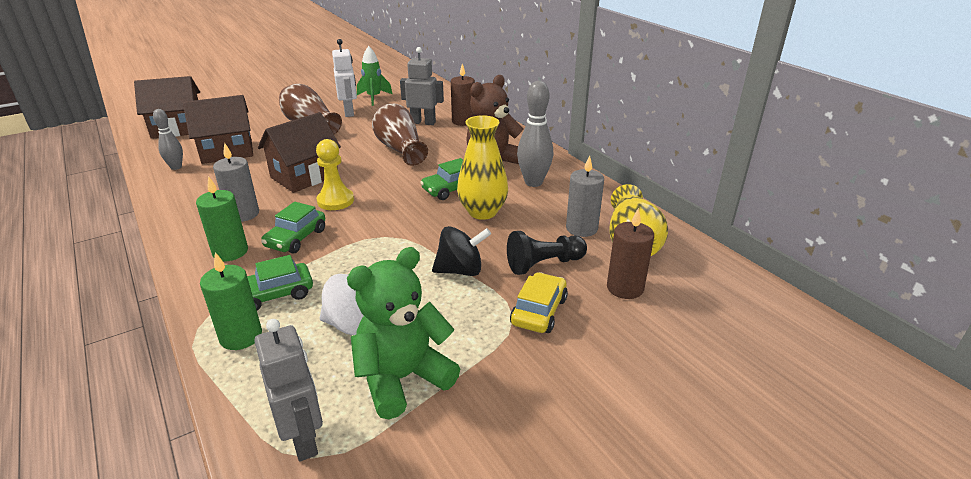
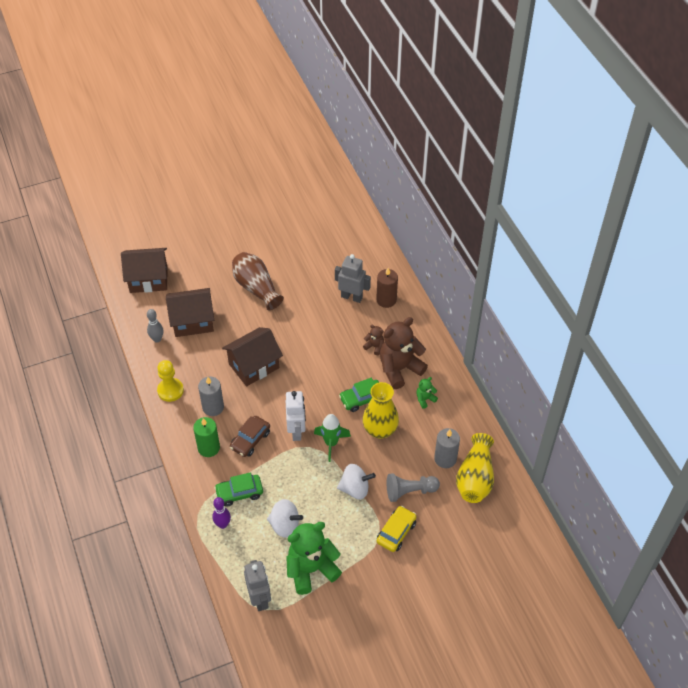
camera: 10 degrees right, 20 degrees up
(241, 336) = (223, 524): green candle -> purple bowling pin
(296, 238) = (250, 440): green car -> brown car
(335, 201) = (277, 401): yellow pawn -> yellow pawn (170, 390)
(349, 112) = (289, 270): white robot -> white robot (297, 431)
(374, 98) = (312, 246): green rocket -> green rocket (331, 443)
(400, 149) = (328, 337): brown vase -> none
(458, 151) = (374, 346): none -> brown teddy bear
(460, 270) = (355, 489): black spinning top -> white spinning top
(533, 182) = (425, 399): grey bowling pin -> green teddy bear
(544, 264) = (410, 491): black pawn -> grey pawn
(625, 288) = (455, 521): brown candle -> none

